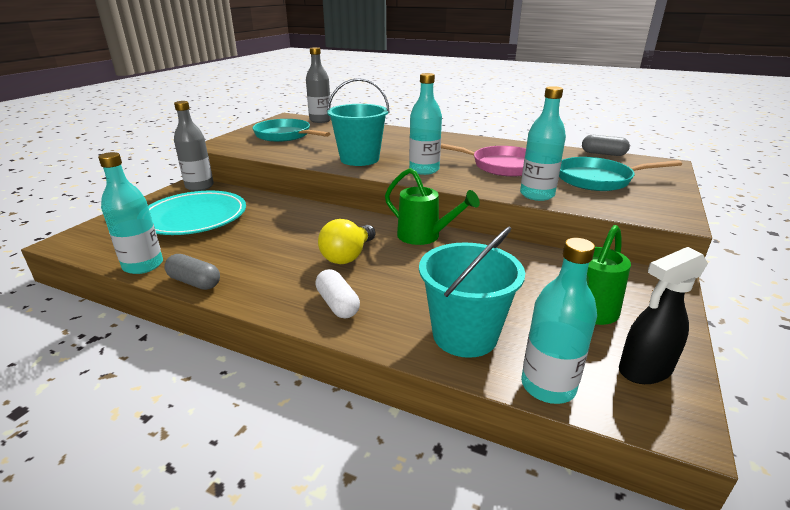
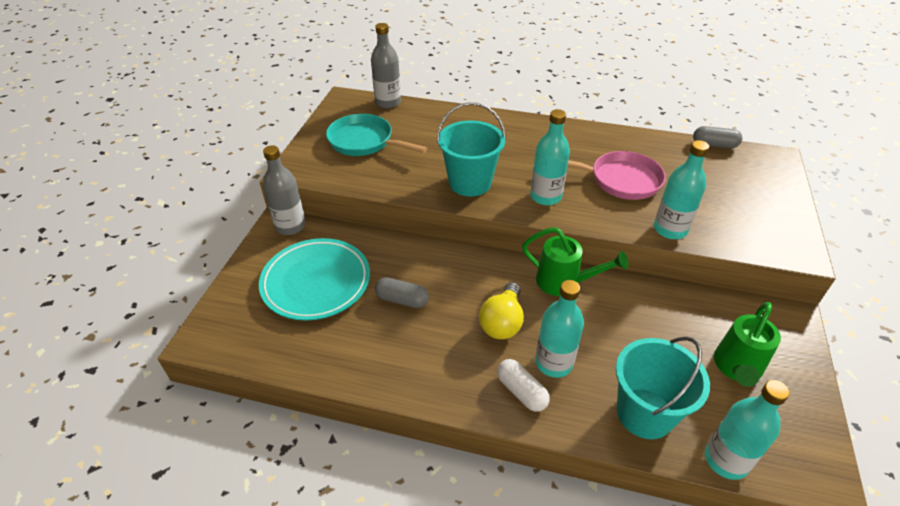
camera: 10 degrees left, 15 degrees up
(143, 265) = (306, 365): turquoise bottle -> turquoise bottle (553, 363)
(194, 282) = (372, 382): grey capsule -> grey capsule (402, 300)
(598, 179) = (720, 195): turquoise pan -> none
(644, 370) = (794, 430): black spray bottle -> none

